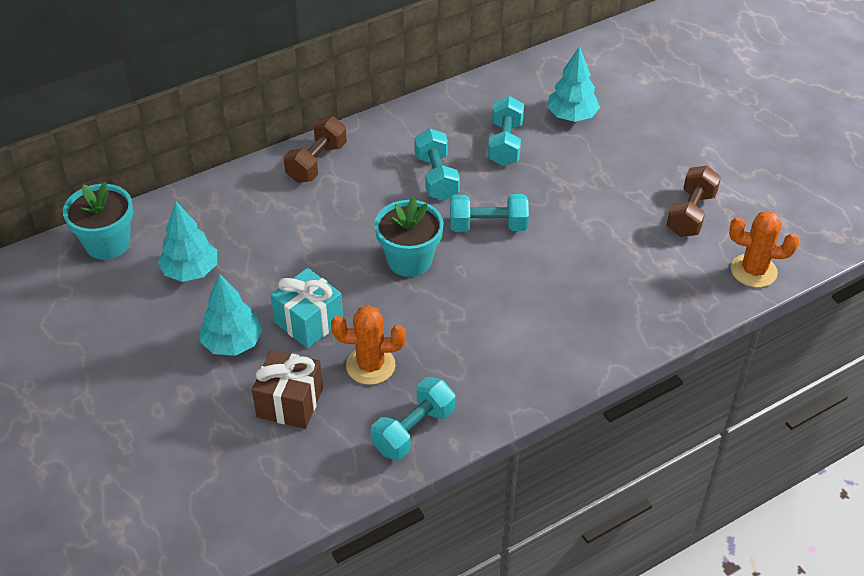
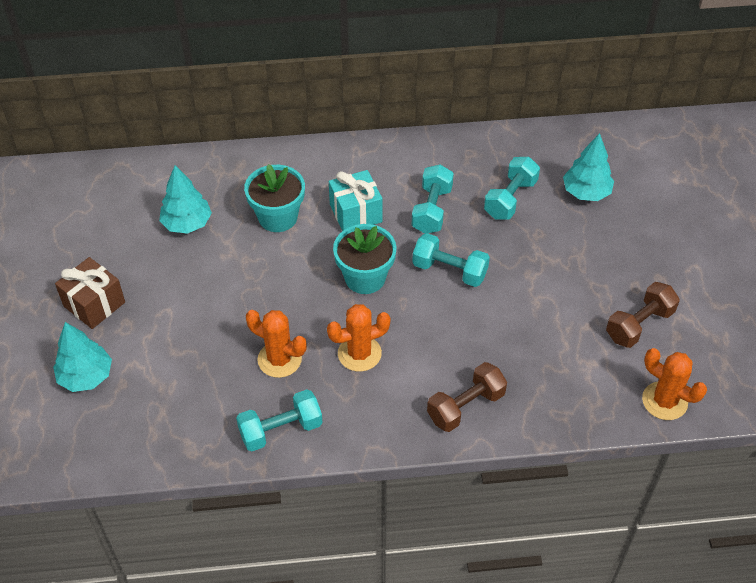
camera: 25 degrees right, 5 degrees up
(107, 243) = (138, 177): turquoise flower pot -> turquoise flower pot (278, 217)
(232, 343) = (184, 298): turquoise tree -> turquoise tree (86, 376)
(290, 403) = (199, 366): brown gift -> brown gift (94, 304)
(309, 322) = (253, 302): turquoise gift -> turquoise gift (355, 213)
(317, 162) = (340, 162): brown dumbbell -> brown dumbbell (465, 406)
(448, 331) = (359, 353): none -> orange cactus

